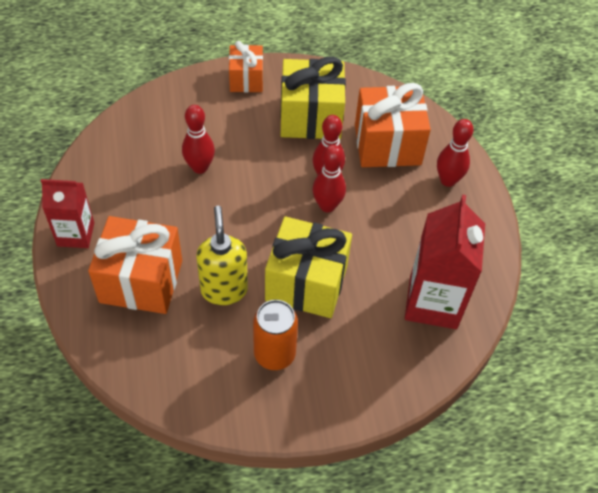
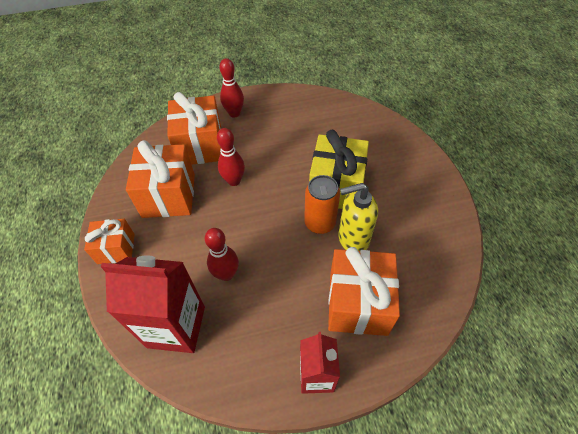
camera: 90 degrees left, 0 degrees up
(274, 354) = (399, 201): orange can -> orange can (320, 223)
(310, 117) = (169, 195): yellow gift -> orange gift
(327, 206) = (263, 179): red bowling pin -> none
(433, 302) = (337, 120): red carton -> red carton (176, 326)

